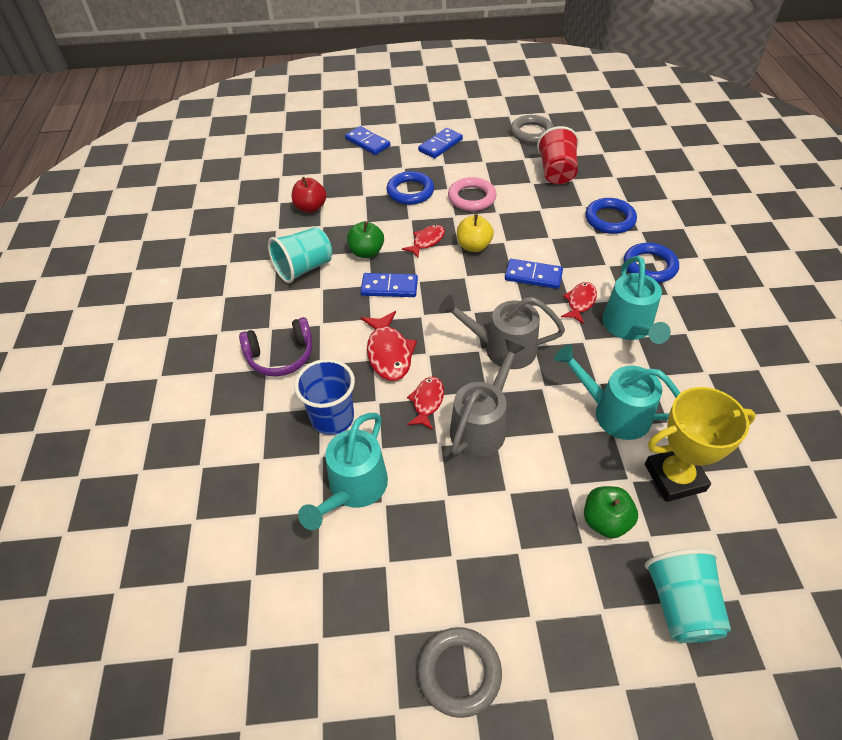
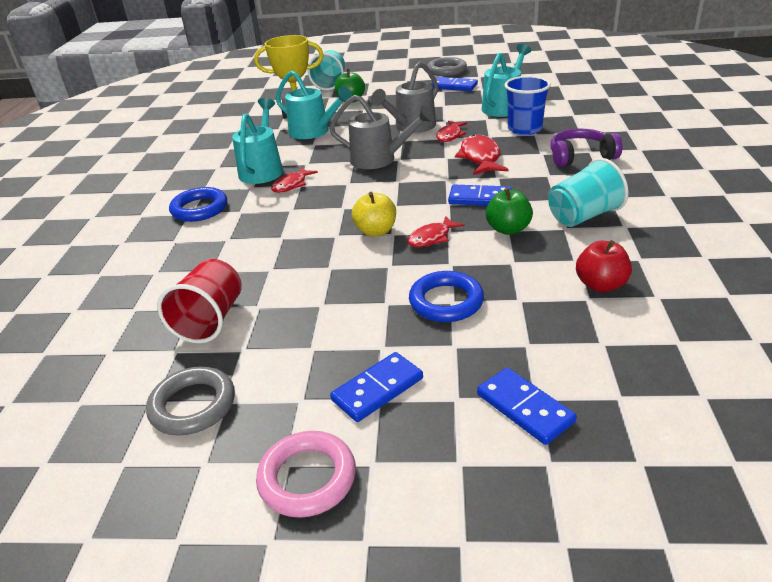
camera: 170 degrees left, 15 degrees down
(471, 198) = (356, 287): pink ring -> pink ring (307, 478)
(533, 276) = (323, 204): blue domino -> blue domino (454, 86)
(609, 219) = (196, 253): blue ring -> none

